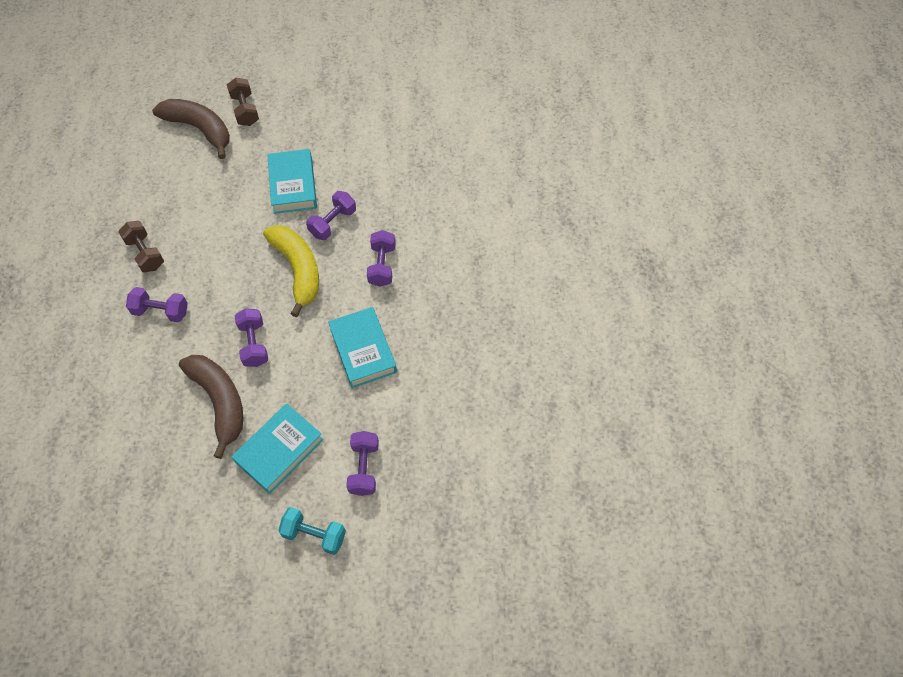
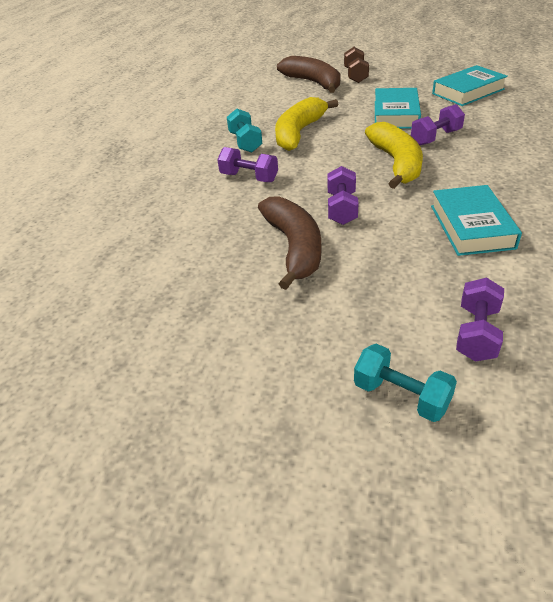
camera: 20 degrees right, 20 degrees down
(145, 253) = (245, 142): brown dumbbell -> turquoise dumbbell
(198, 230) = (299, 133): none -> yellow banana
(279, 451) = (360, 299): turquoise book -> turquoise book (468, 91)
(382, 265) = (491, 168): purple dumbbell -> none

